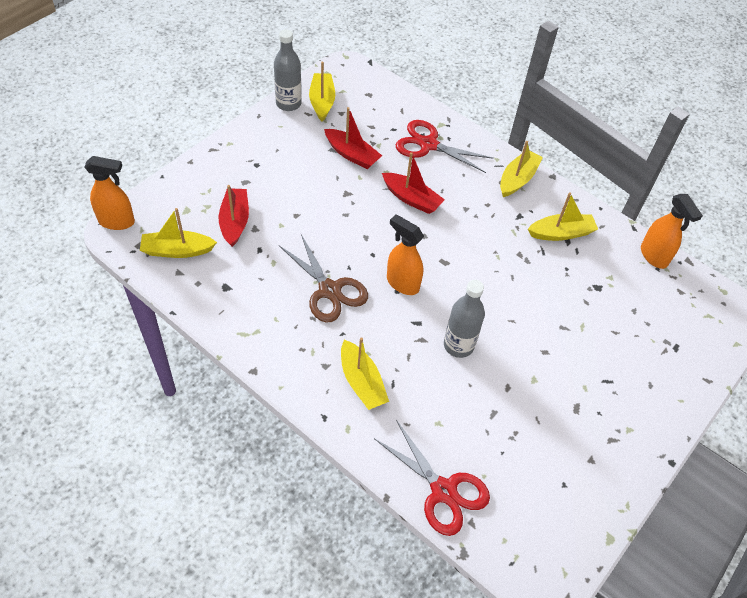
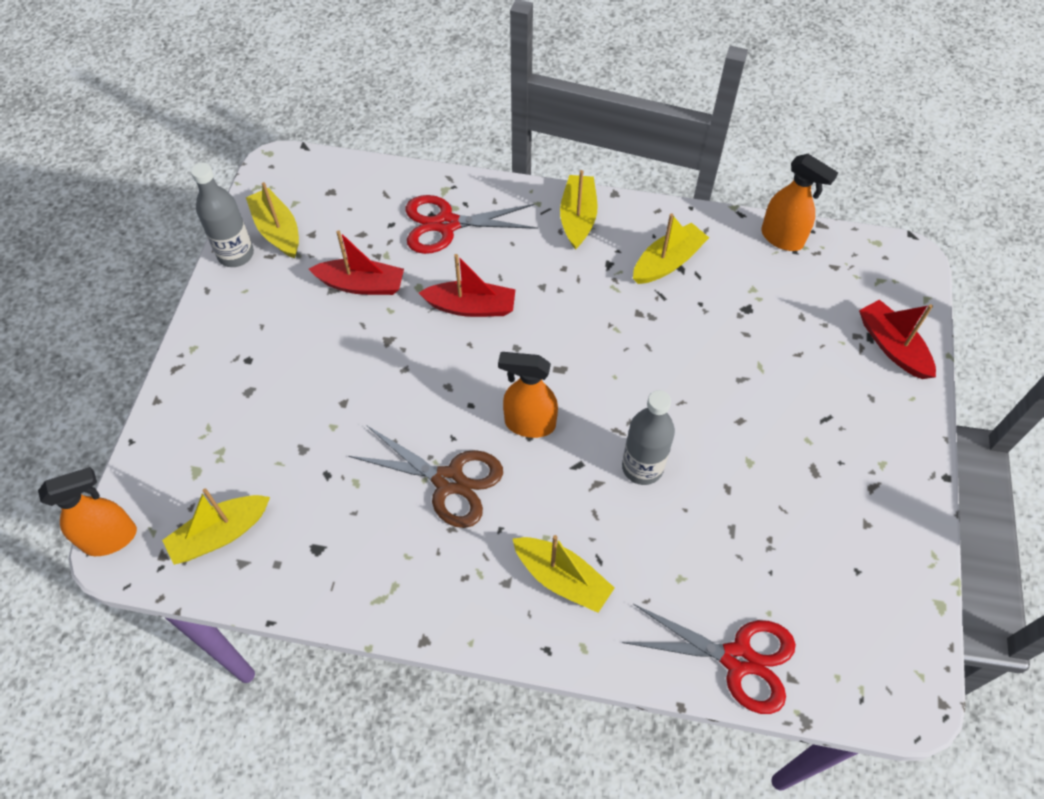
camera: 25 degrees left, 5 degrees up
(234, 222) = (270, 454): red boat -> red boat (892, 346)

